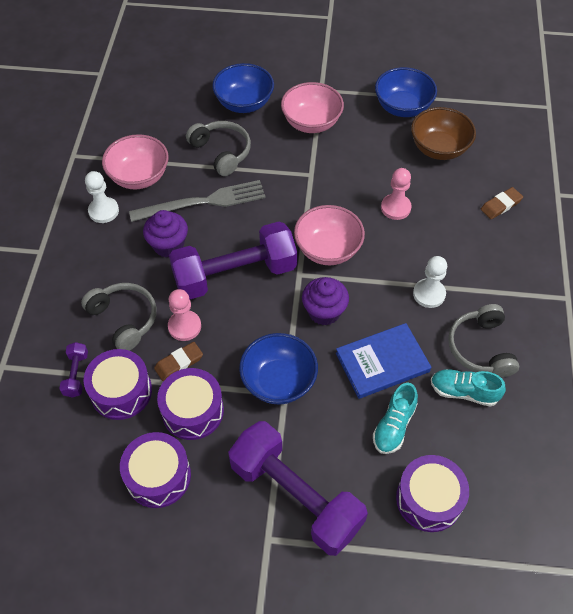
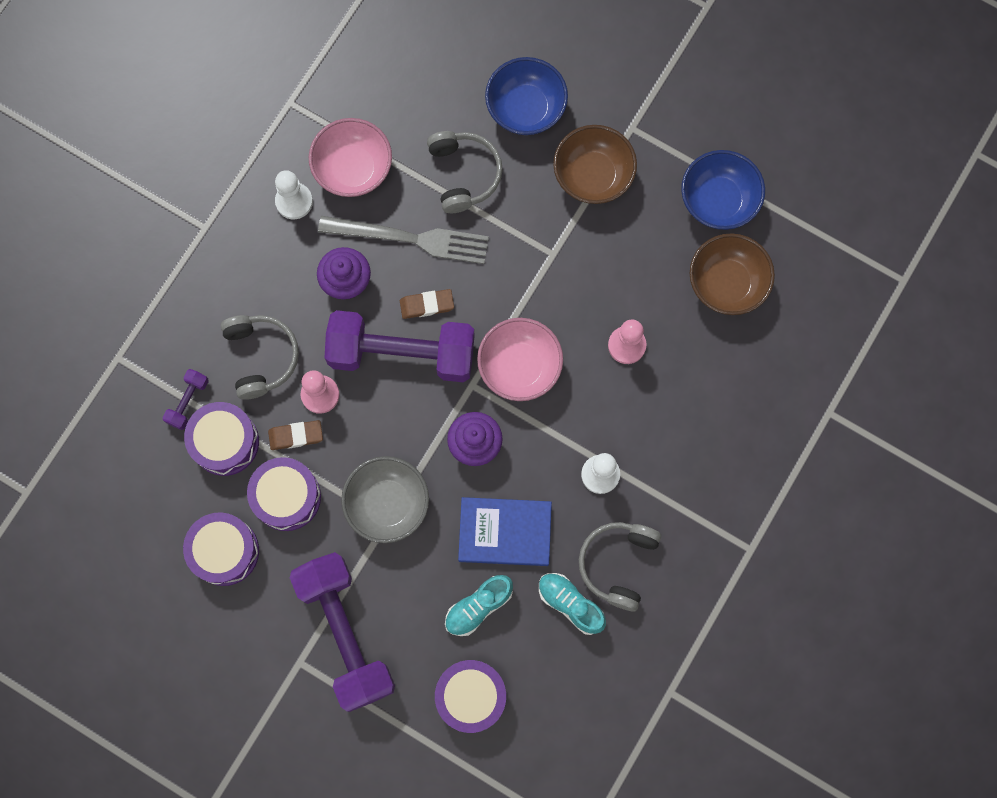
camera: 25 degrees right, 20 degrees up
(278, 381) = (387, 504): blue bowl -> grey bowl
(311, 123) = (593, 176): pink bowl -> brown bowl
(501, 205) = (751, 397): brown eraser -> brown eraser (427, 305)

